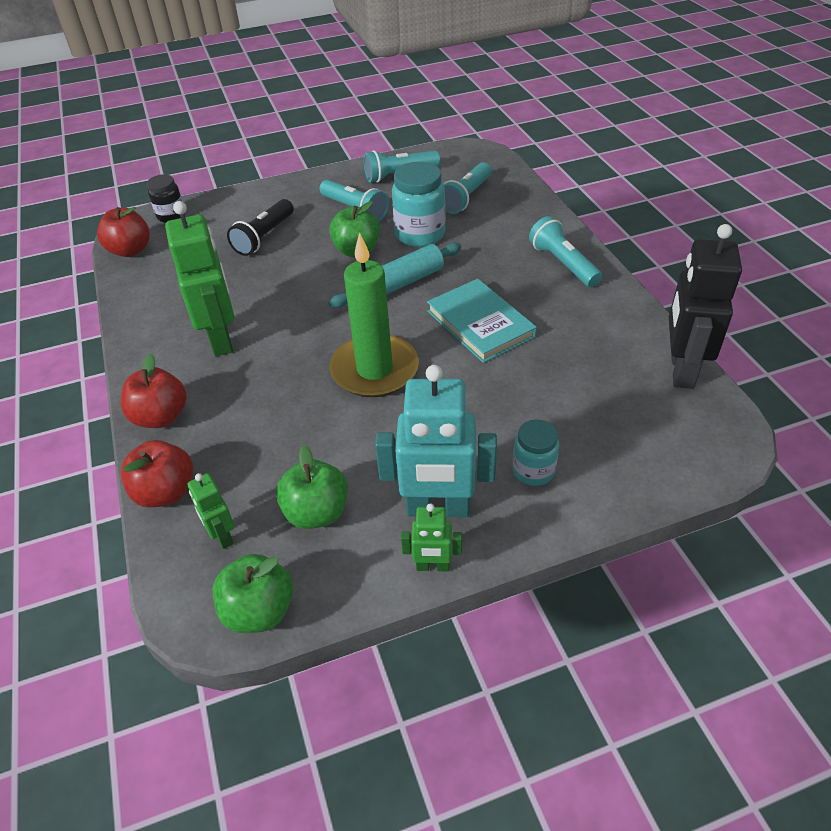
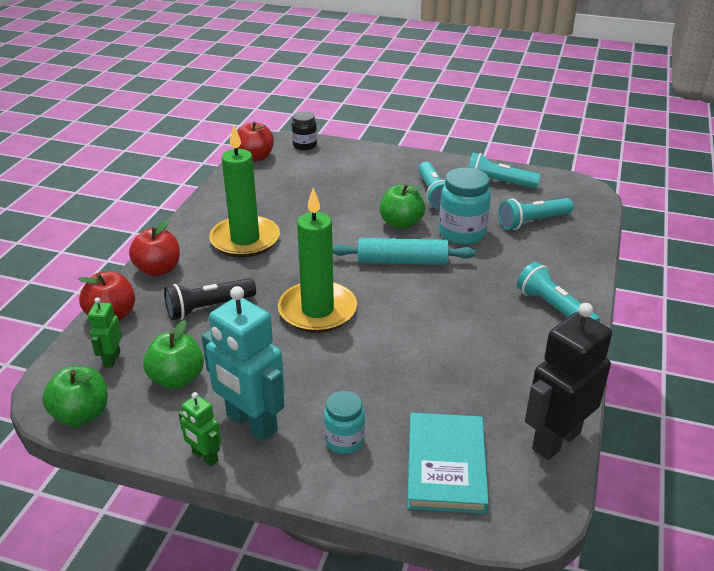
camera: 35 degrees right, 10 degrees down
(221, 339) = (245, 240): green robot -> green candle
(264, 237) = (348, 185): black flashlight -> black flashlight (208, 308)
(480, 323) = (431, 319): turquoise book -> turquoise book (446, 465)
(563, 264) = (554, 308): turquoise flashlight -> turquoise flashlight turned 45 degrees counterclockwise

